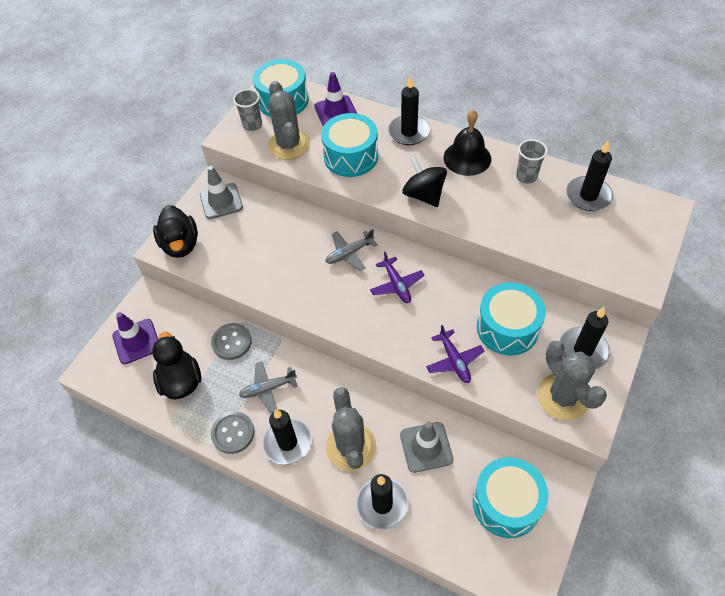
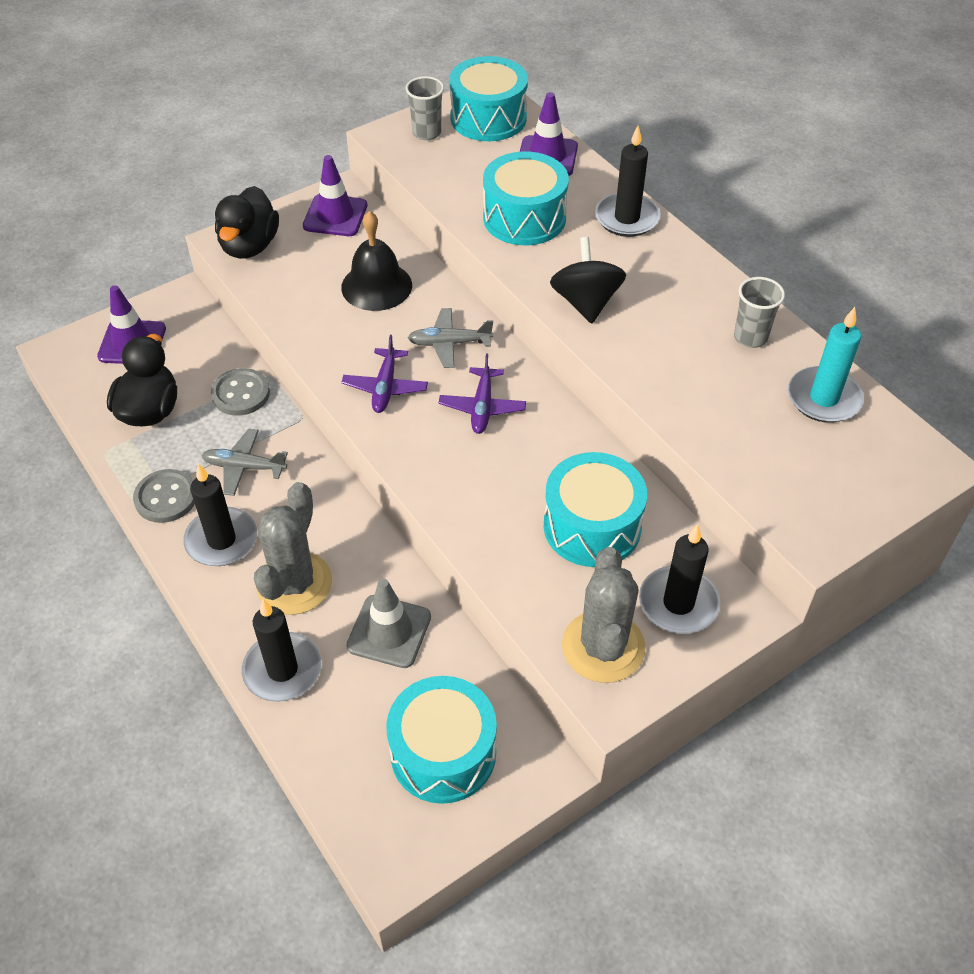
camera: 25 degrees right, 5 degrees down
(221, 201) = (335, 216): grey traffic cone -> purple traffic cone
(289, 145) = (454, 173): grey cactus -> none
(454, 361) = (487, 532): purple plane -> purple plane (385, 387)
(467, 158) = (683, 281): black bell -> black bell (376, 286)
(588, 196) = (824, 398): black candle -> turquoise candle

